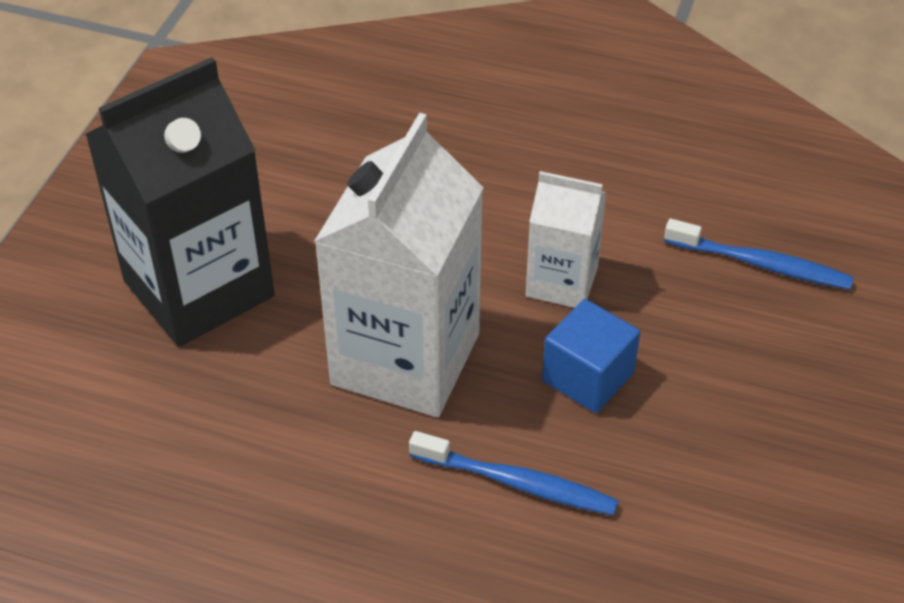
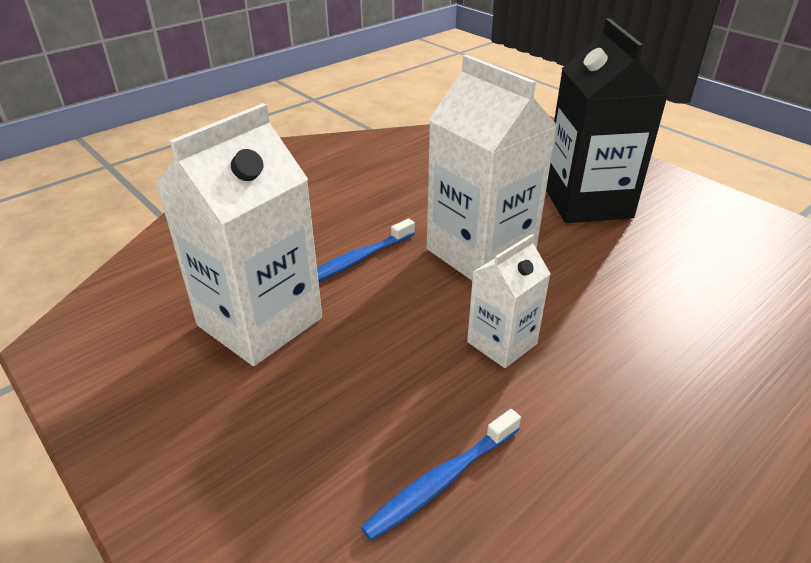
camera: 120 degrees right, 10 degrees down
(587, 377) = (406, 318): blue cube -> none
(709, 515) = (260, 321): none -> white carton

